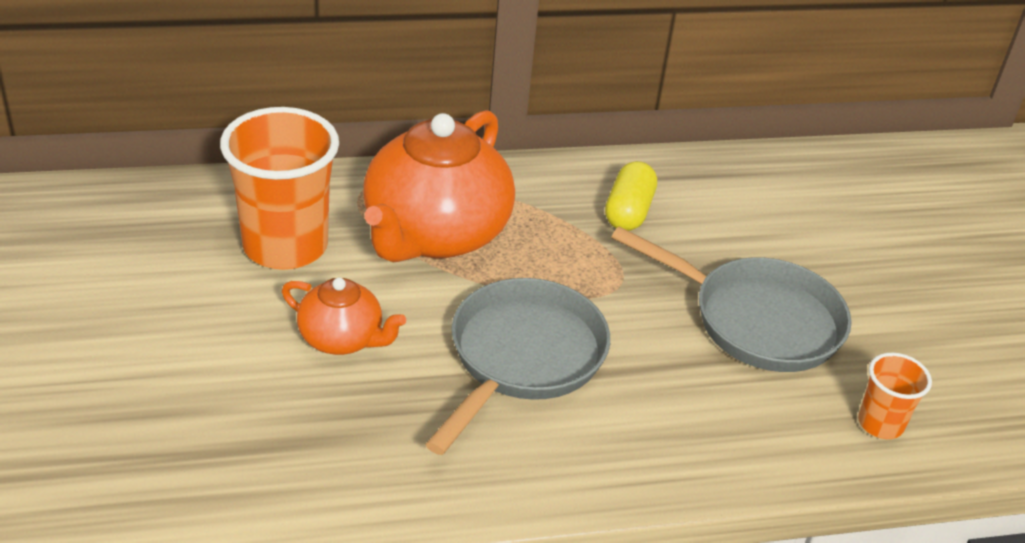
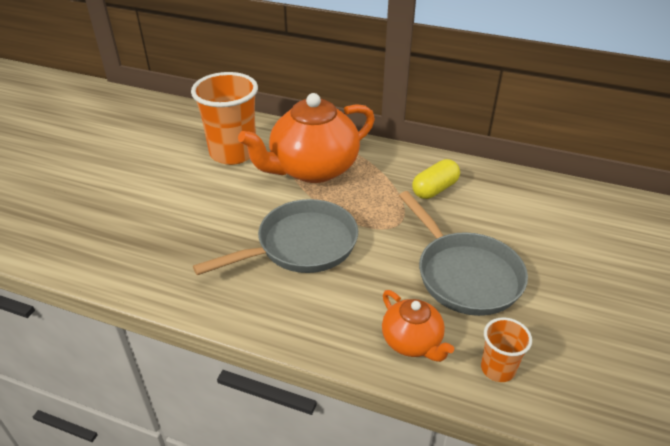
camera: 35 degrees right, 0 degrees up
(342, 339) = (218, 204): orange teapot -> orange teapot (412, 342)

